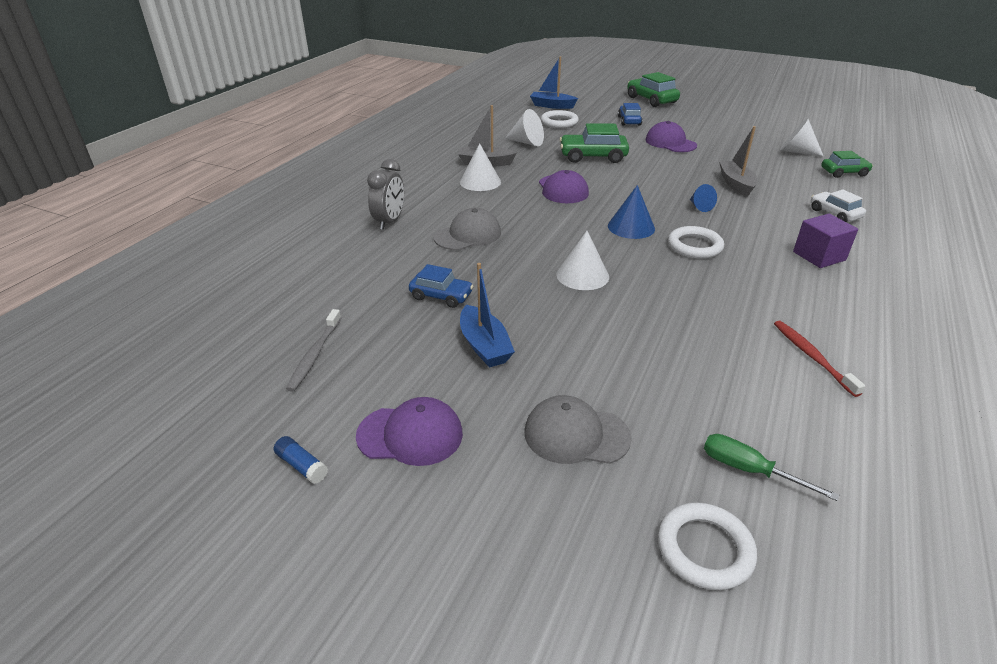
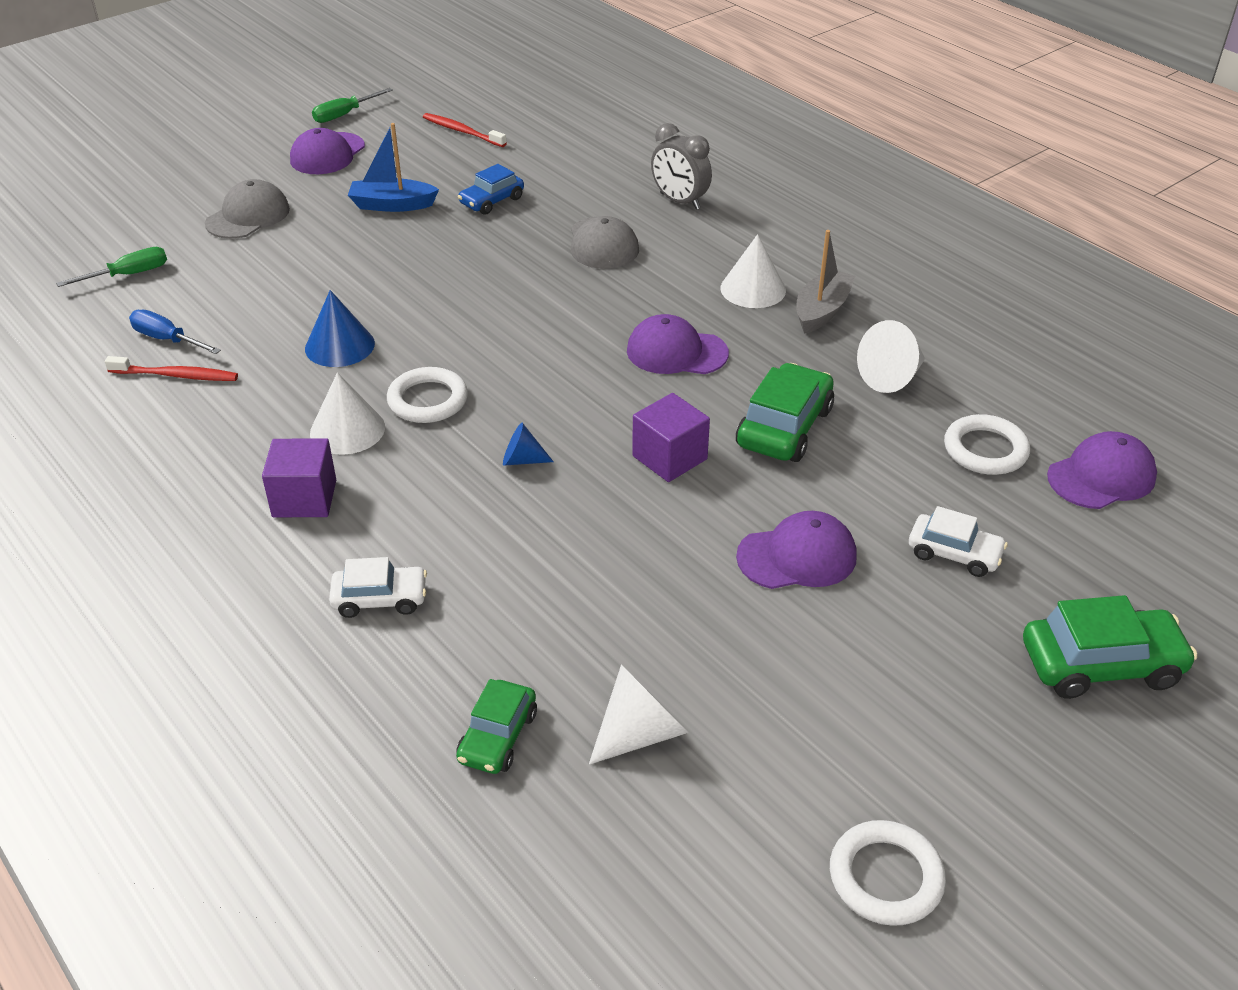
camera: 115 degrees right, 5 degrees up
(302, 466) = (344, 115): blue glue stick -> green screwdriver
(314, 355) = (462, 131): grey toothbrush -> red toothbrush
(552, 106) = (1101, 476): blue boat -> purple cap
(582, 275) = (447, 292): white cone -> white cone (347, 430)
(629, 121) = (954, 554): blue car -> white car
(631, 227) = (520, 369): blue cone -> blue cone (339, 346)
(647, 175) = (669, 457): none -> purple cube
(704, 549) = (107, 230): white ring -> white ring (885, 877)
(736, 184) = (563, 544): grey boat -> none
(787, 385) = (167, 339): none -> blue screwdriver

